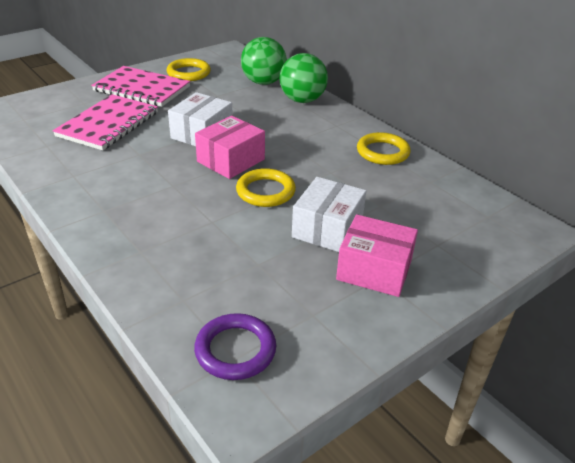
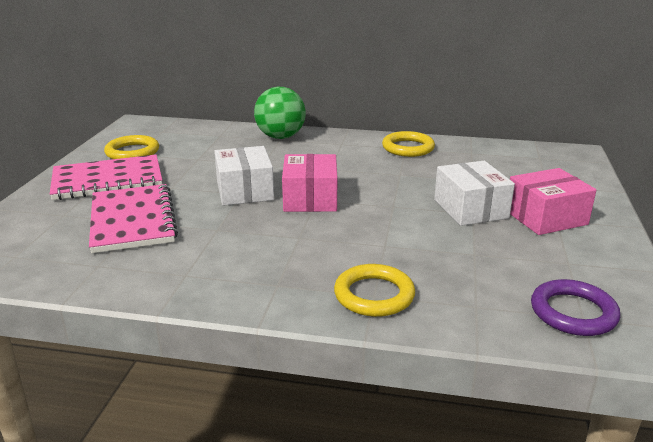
camera: 40 degrees left, 10 degrees down
(263, 82) = (221, 136): green ball -> none
(265, 191) = (381, 206): yellow ring -> yellow ring (374, 295)

